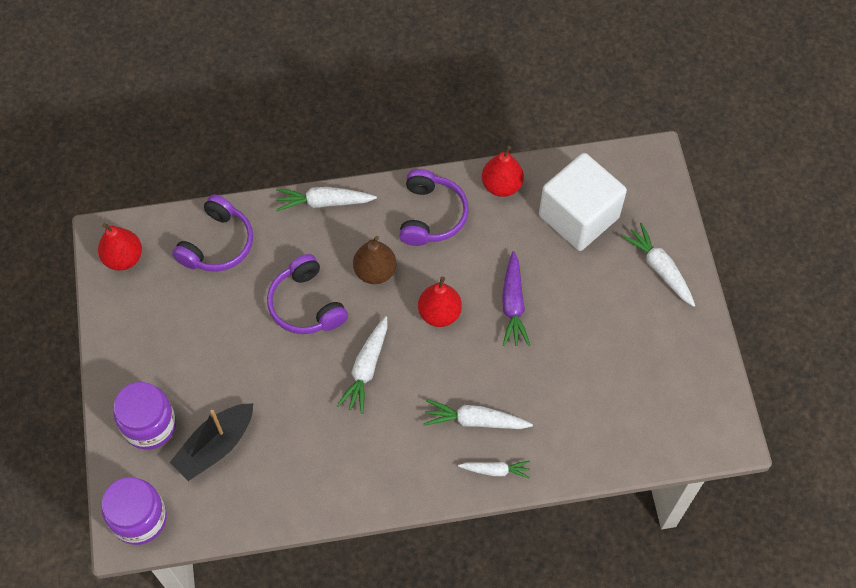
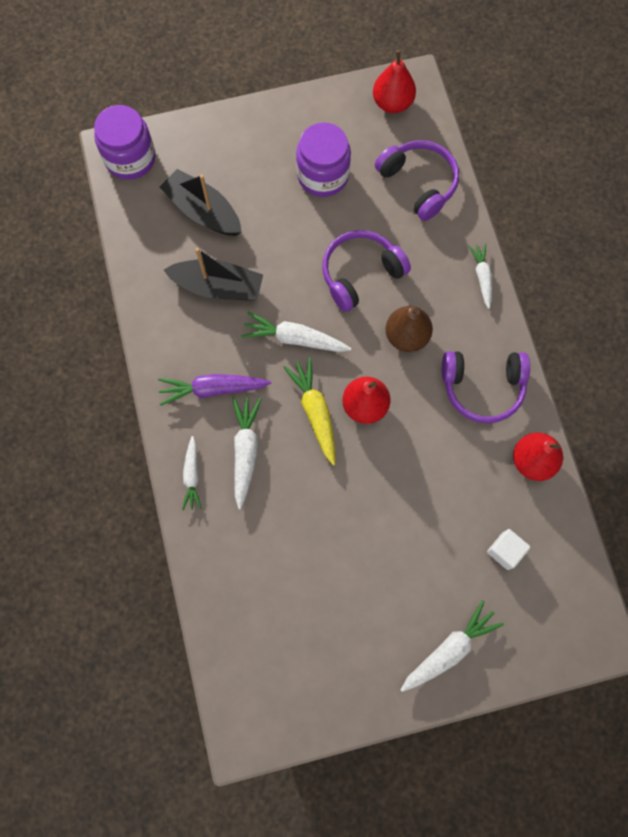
camera: 85 degrees right, 10 degrees up
(149, 425) = (221, 152): purple jar -> purple jar (323, 175)
(218, 244) = (419, 183): purple headphones -> purple headphones turned 150 degrees counterclockwise
(302, 436) = (218, 287): none -> black boat
(324, 202) = (482, 277): white carrot -> white carrot, size x0.65
(442, 356) = (315, 412): none -> yellow carrot
(513, 304) = (384, 482): purple carrot -> purple carrot (213, 389)
(578, 216) = (505, 551): white cube -> white cube, size x0.40

